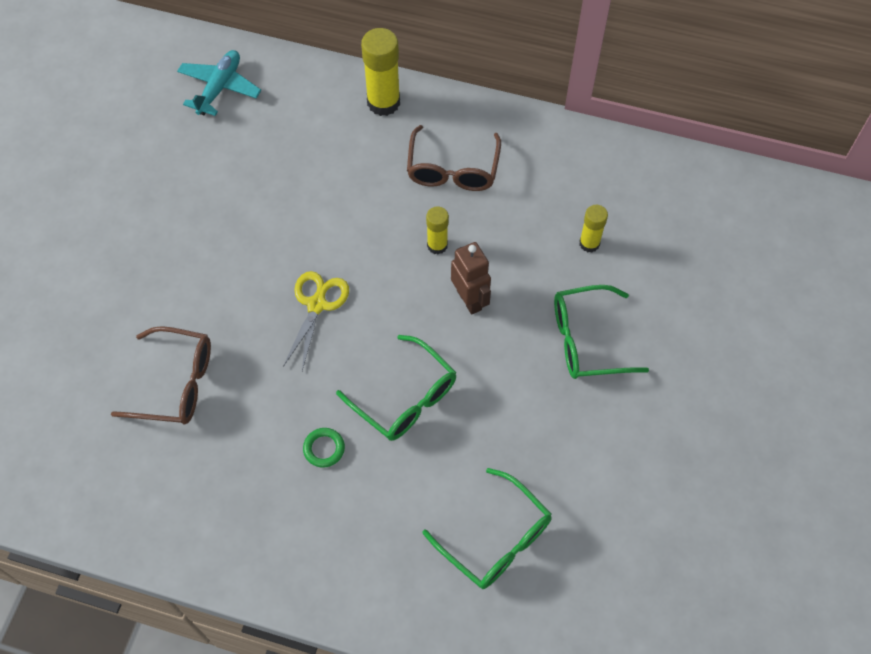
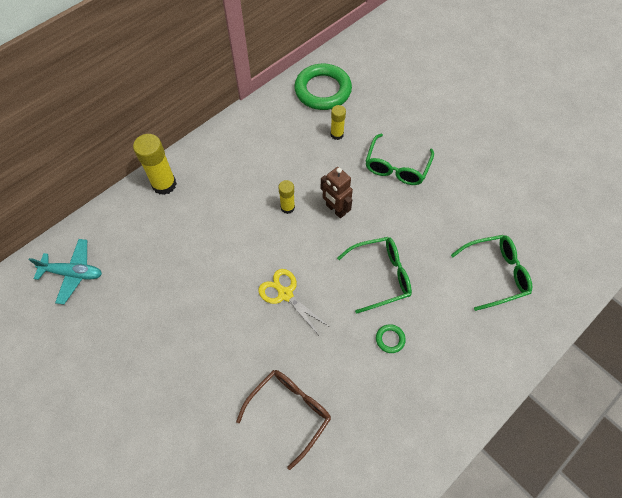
camera: 60 degrees left, 0 degrees up
(219, 88) = (73, 273): turquoise plane -> turquoise plane turned 135 degrees clockwise
(452, 170) = (241, 173): brown glasses -> none
(469, 300) = (335, 209): brown robot -> brown robot turned 135 degrees counterclockwise
(651, 190) = (323, 90): none -> green ring

